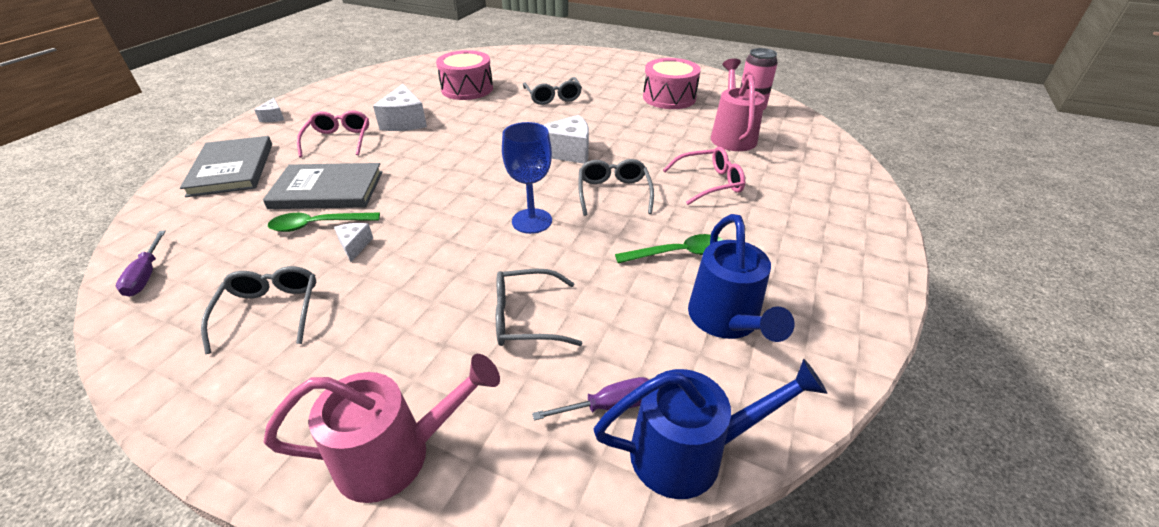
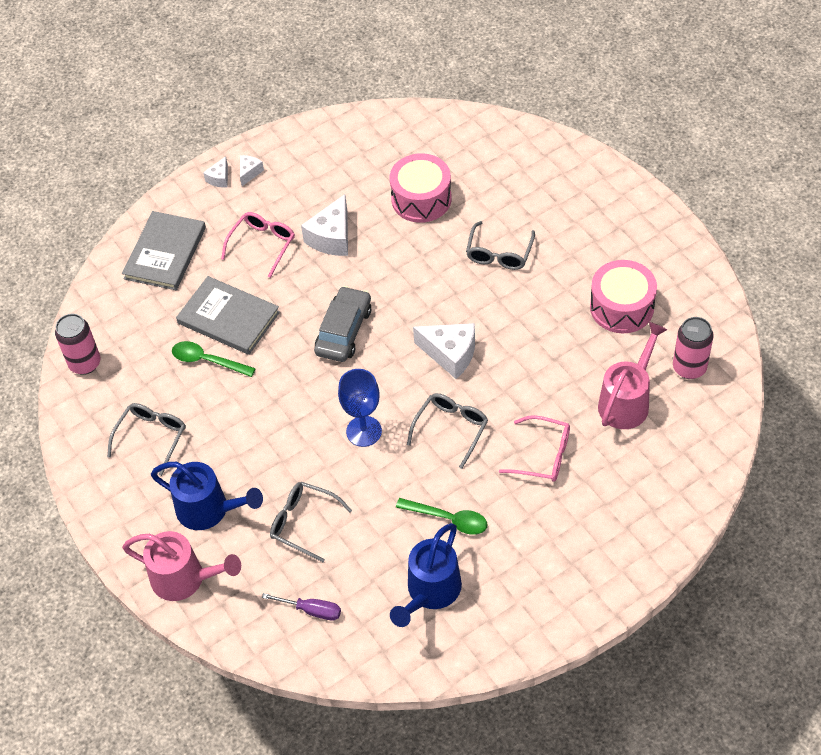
camera: 35 degrees right, 15 degrees up
(146, 275) = (85, 363): purple screwdriver -> pink can
(354, 246) = (224, 397): white cheese -> white cheese (249, 173)
(456, 166) = (343, 331): none -> grey car
(690, 452) = (334, 659): blue watering can -> blue watering can (210, 510)

